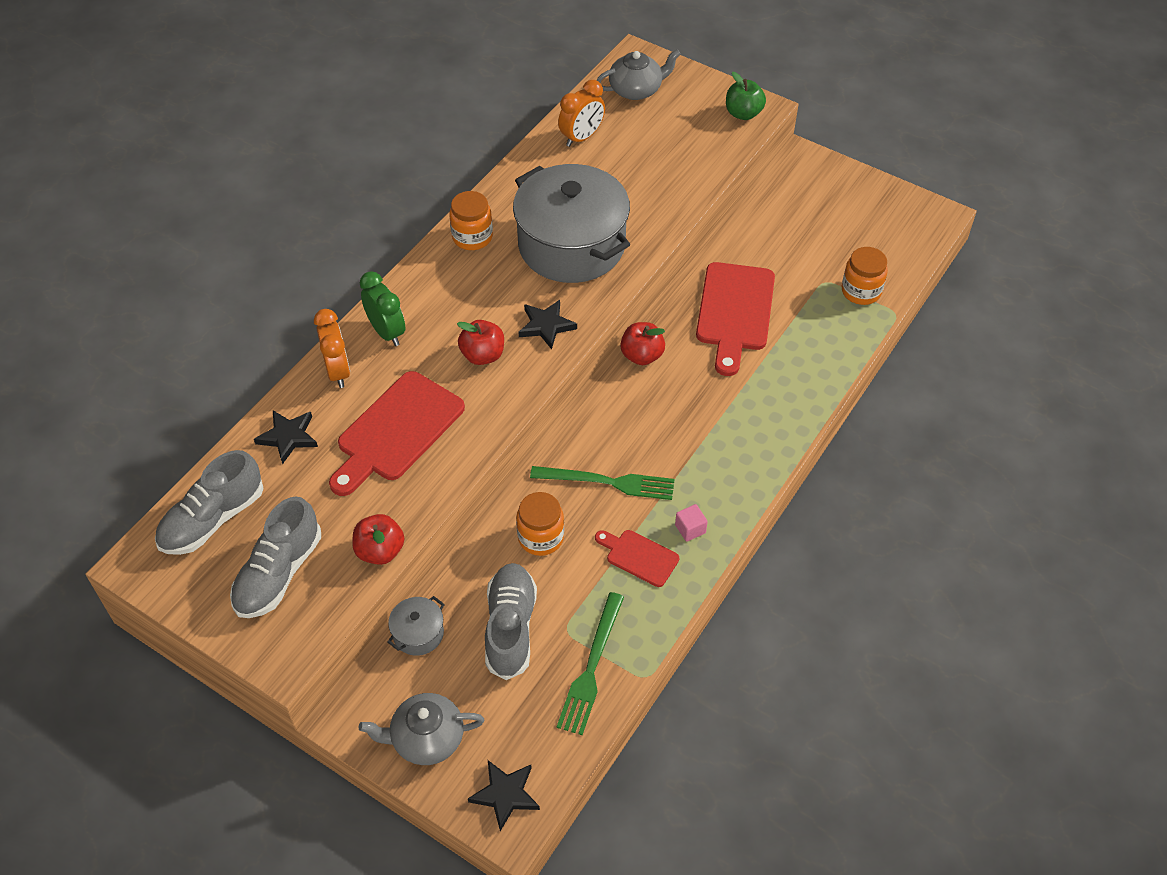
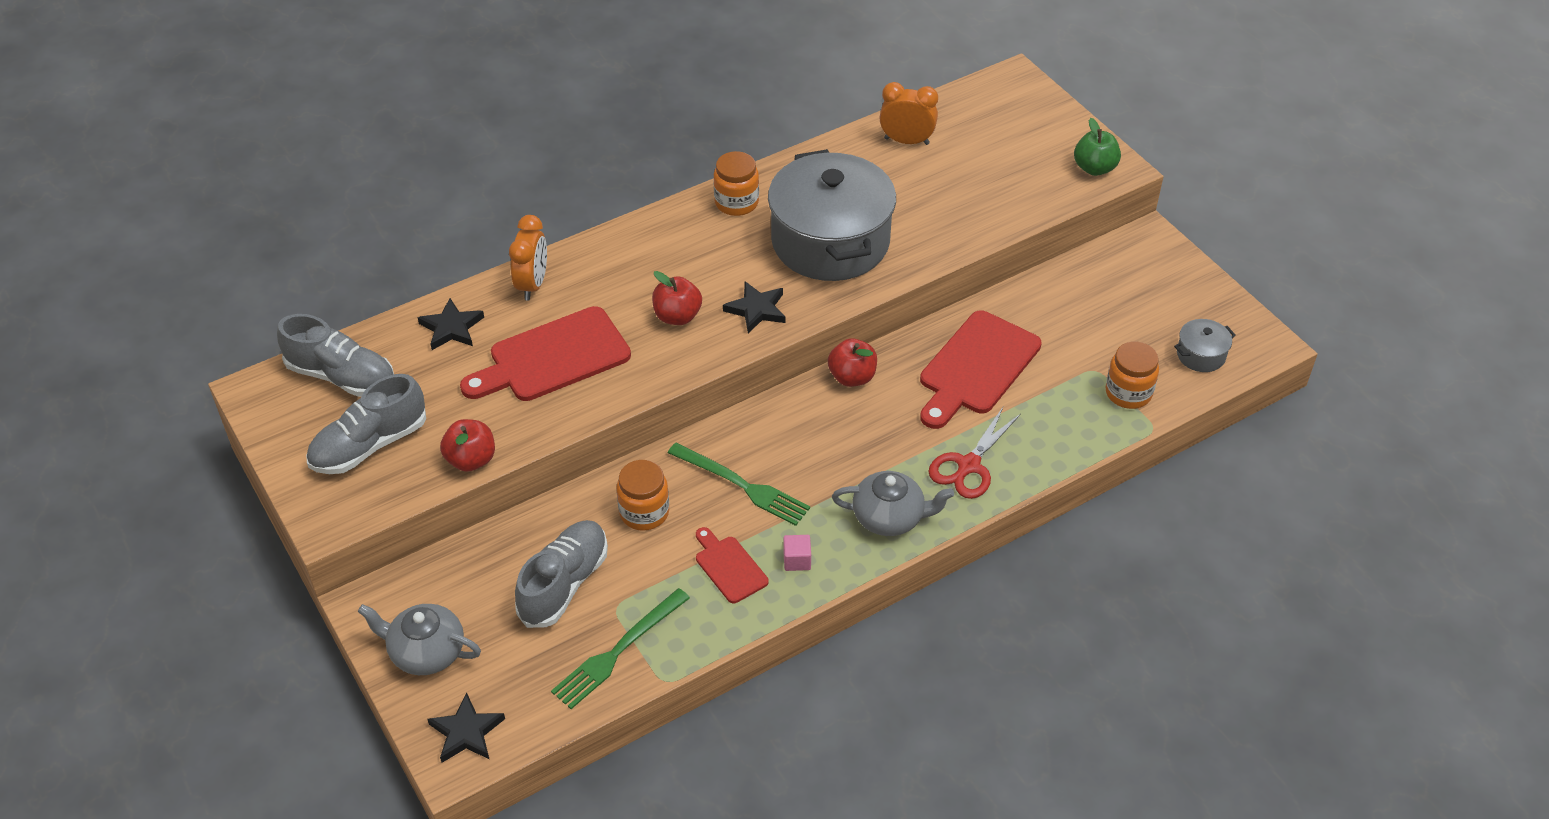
camera: 25 degrees right, 5 degrees down
(213, 519) = (342, 376): grey shoe -> grey shoe turned 135 degrees counterclockwise
(387, 332) = (600, 264): green clock -> none
(418, 633) = (476, 555): grey pot -> grey pot (1201, 355)
(581, 137) = (906, 141): orange clock -> orange clock turned 150 degrees counterclockwise
(636, 90) = (994, 111): grey teapot -> grey teapot (890, 517)
(776, 396) = (968, 466): none -> red scissors

